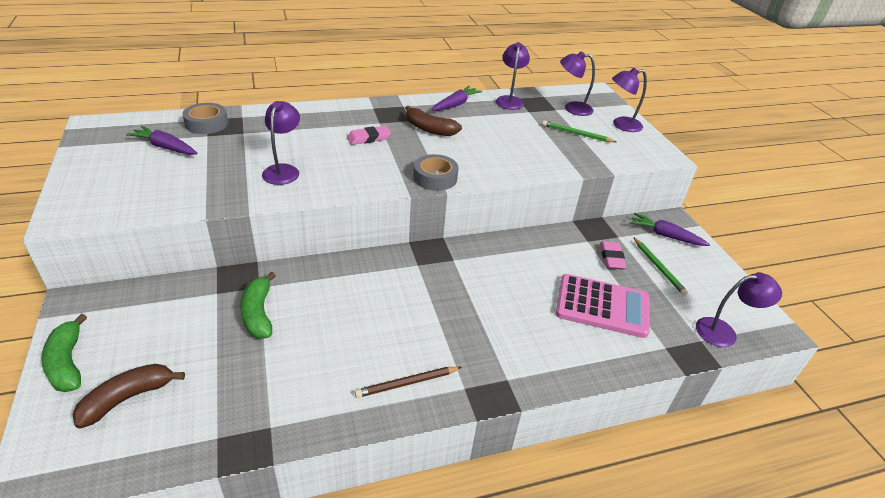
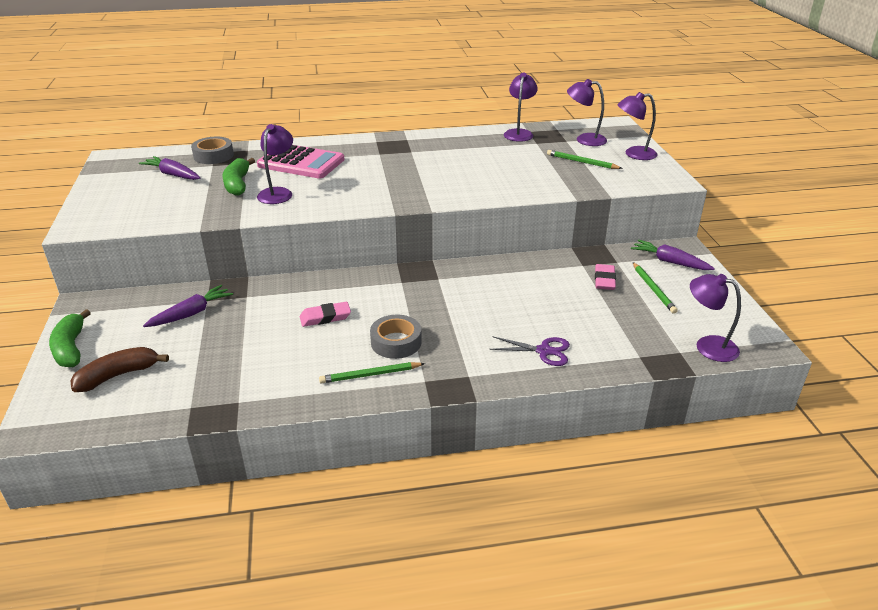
camera: 10 degrees right, 5 degrees down
(258, 313) = (242, 317): green banana -> green banana (238, 184)
(368, 138) = (365, 166): pink eraser -> pink eraser (325, 317)
(407, 383) = (370, 375): brown pencil -> green pencil
(429, 129) = (428, 159): brown banana -> none
(435, 178) = (423, 199): grey tape -> grey tape (396, 342)
(456, 104) = (461, 137): purple carrot -> purple carrot (191, 313)
(574, 345) = (544, 351): none -> purple scissors
(602, 306) = (582, 320): pink calculator -> pink calculator (301, 162)
(724, 332) = (708, 346): purple lamp -> purple lamp turned 150 degrees counterclockwise

